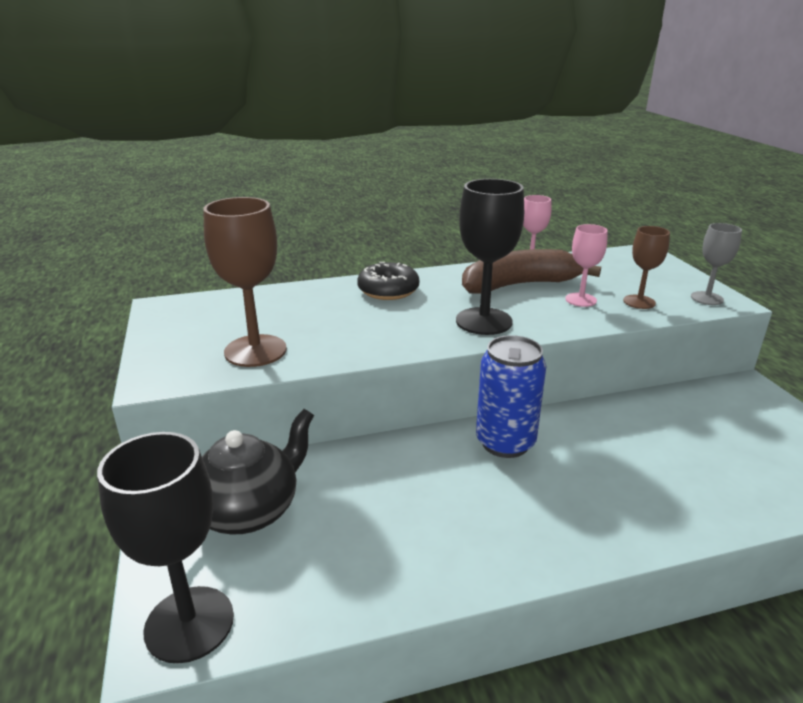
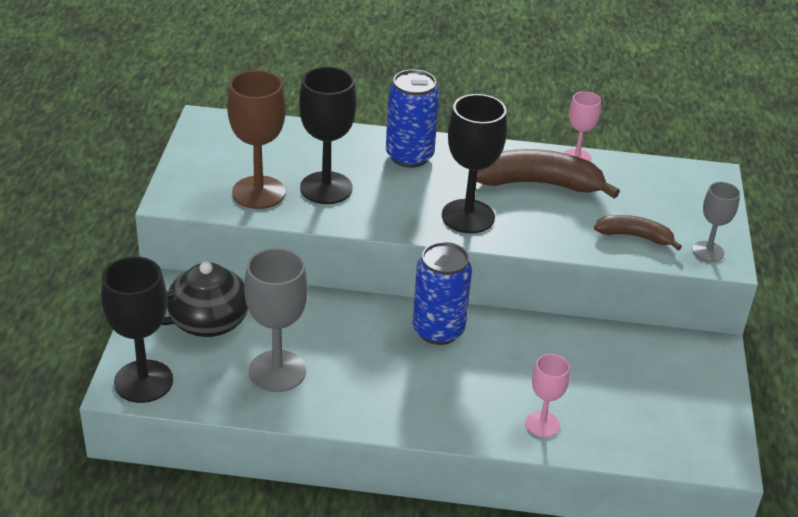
camera: 20 degrees right, 10 degrees up
(326, 331) = (326, 188): none -> black goblet
(363, 545) = (277, 371): none -> grey goblet
(388, 290) = (409, 156): black donut -> blue can
(581, 300) = (580, 218): pink goblet -> pink goblet (542, 424)
(639, 302) = (635, 236): brown goblet -> brown banana

